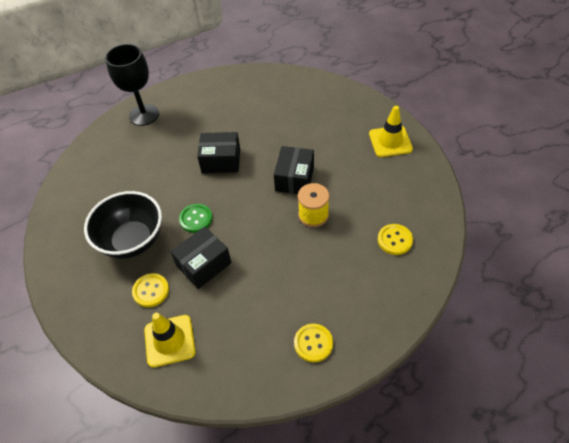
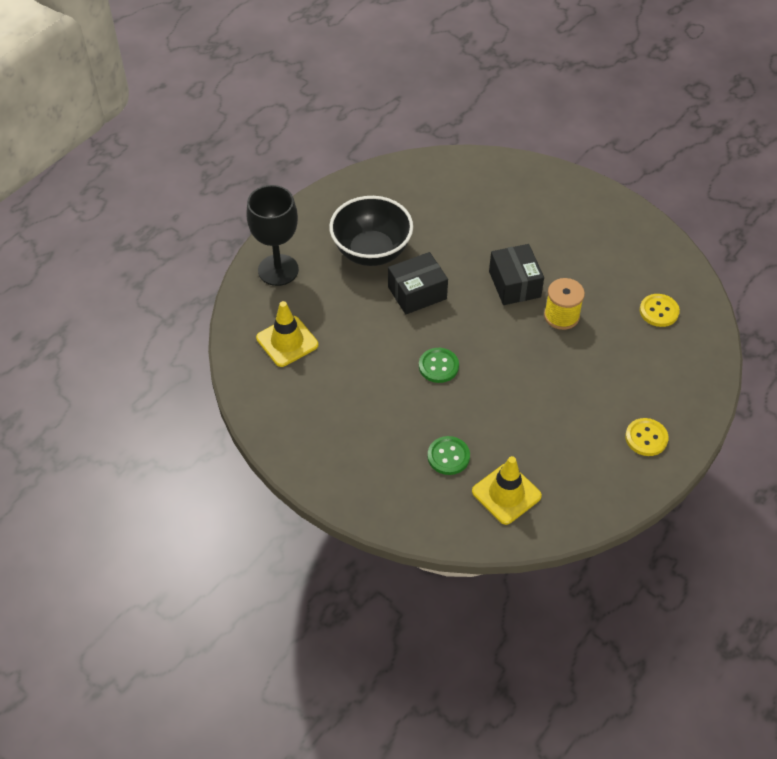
camera: 30 degrees left, 0 degrees up
(132, 241) = (386, 415): black bowl -> black bowl (371, 251)
(151, 291) = (448, 456): yellow button -> green button
(204, 264) = (484, 409): black box -> none
(390, 141) = (588, 208): yellow traffic cone -> yellow traffic cone (287, 341)

